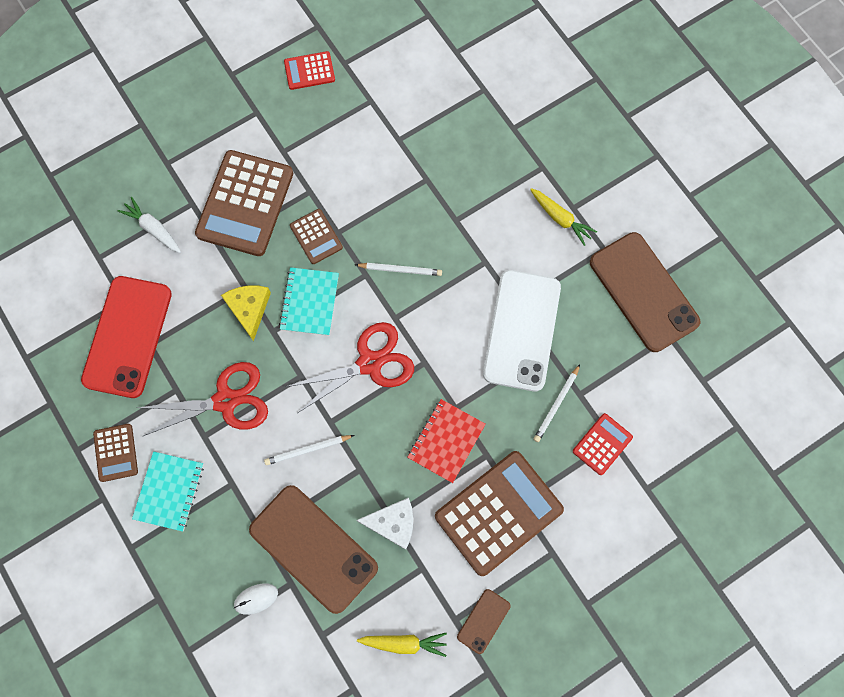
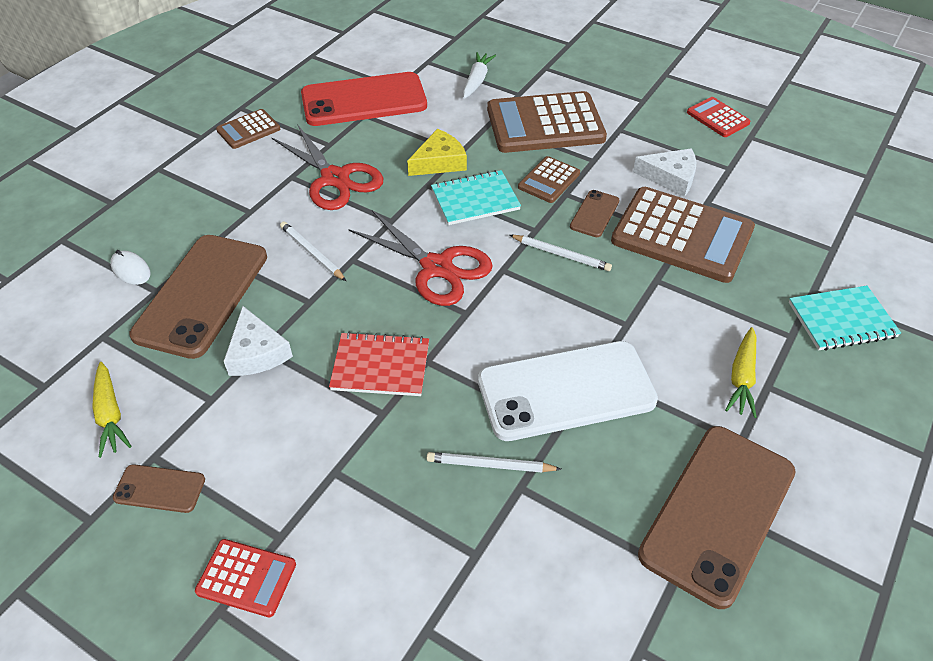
camera: 65 degrees right, 25 degrees down
(169, 491) = (224, 173): turquoise notebook -> turquoise notebook (841, 320)
(359, 148) = (670, 177): none -> white cheese
(370, 224) = (594, 214): none -> brown phone
(400, 270) = (561, 254): white pencil -> white pencil turned 45 degrees counterclockwise
(498, 513) = (312, 453): brown calculator -> brown calculator (682, 235)
(602, 444) = (464, 542): red calculator -> red calculator (246, 578)

